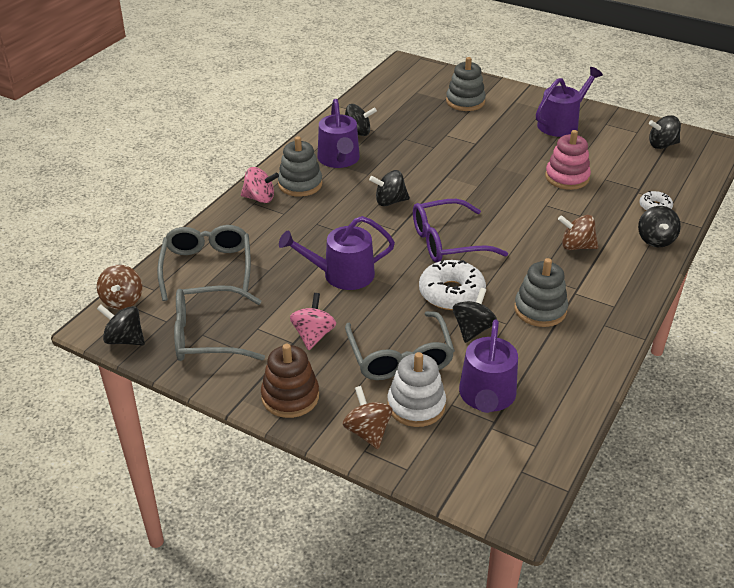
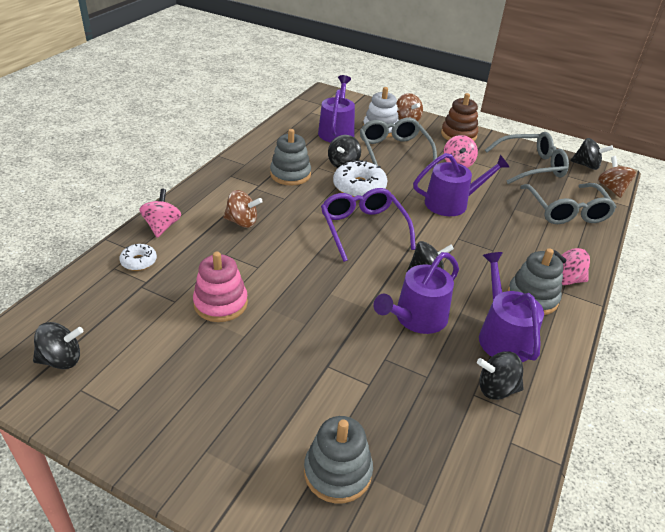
camera: 175 degrees right, 0 degrees up
(447, 242) = (363, 228): purple glasses -> purple glasses turned 90 degrees counterclockwise
(561, 124) = (190, 409): purple watering can -> purple watering can (417, 318)
(655, 240) = (162, 226): black spinning top -> pink spinning top

